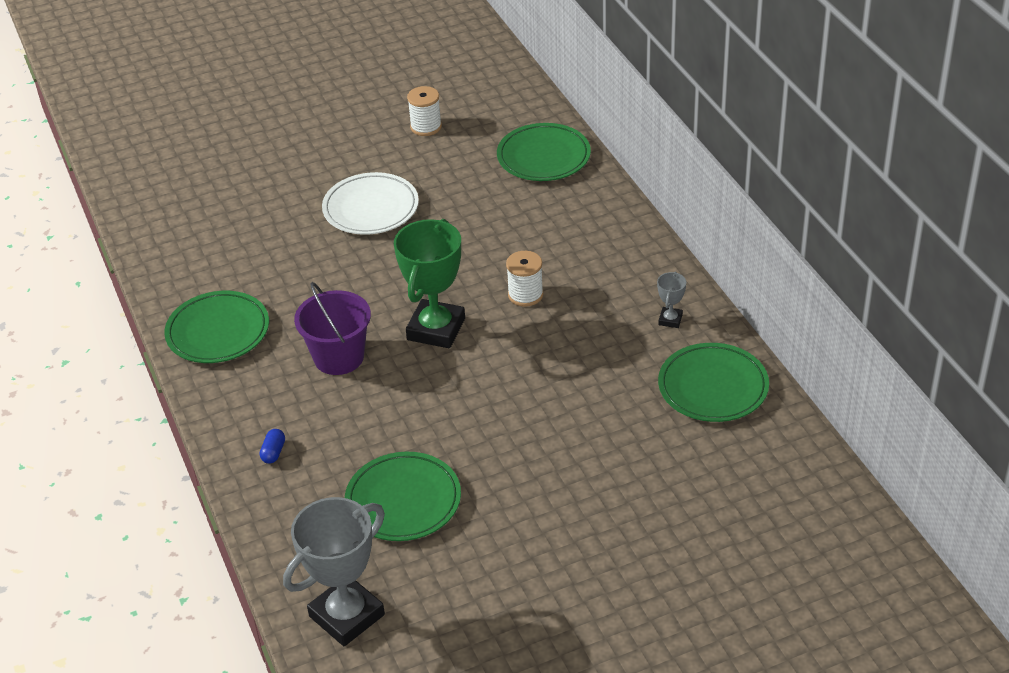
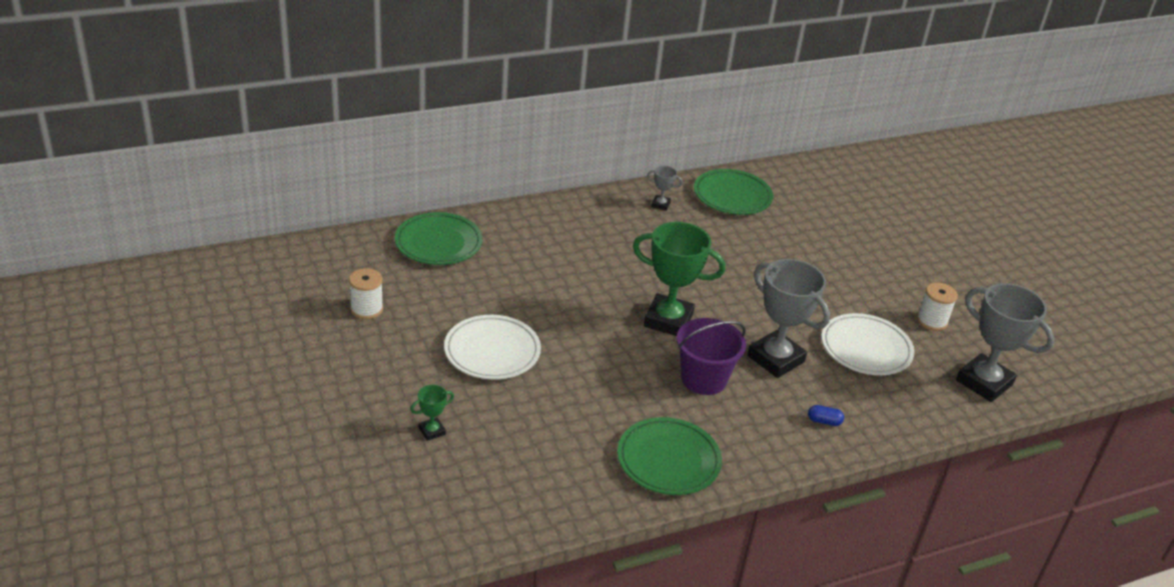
camera: 95 degrees left, 5 degrees down
(259, 184) = (432, 431): none -> green trophy
(377, 416) = (775, 359): none -> grey trophy
(403, 501) = (866, 348): green plate -> white plate
(525, 295) = (627, 269): white spool -> white spool (932, 321)

